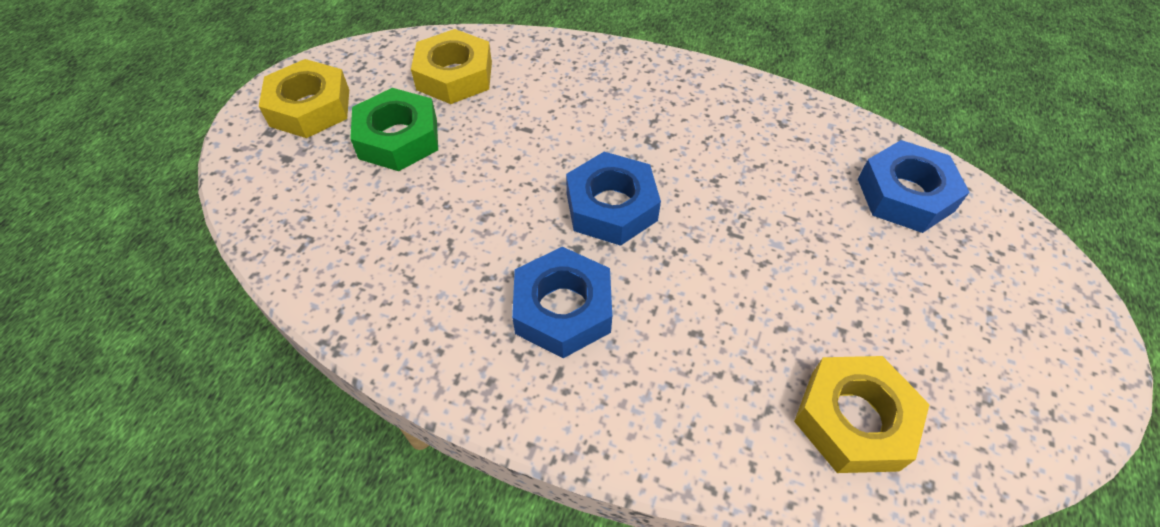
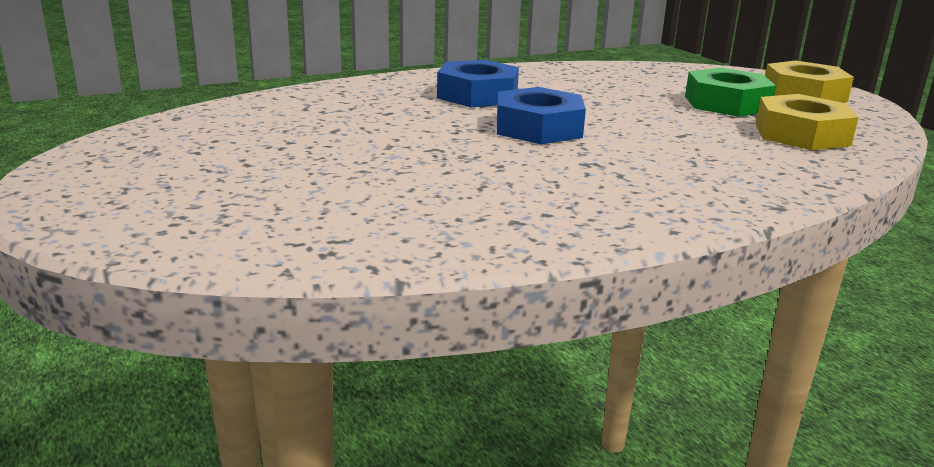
camera: 130 degrees right, 30 degrees down
(853, 419) = (246, 119): yellow nut -> none
(905, 194) = (315, 221): blue nut -> none

